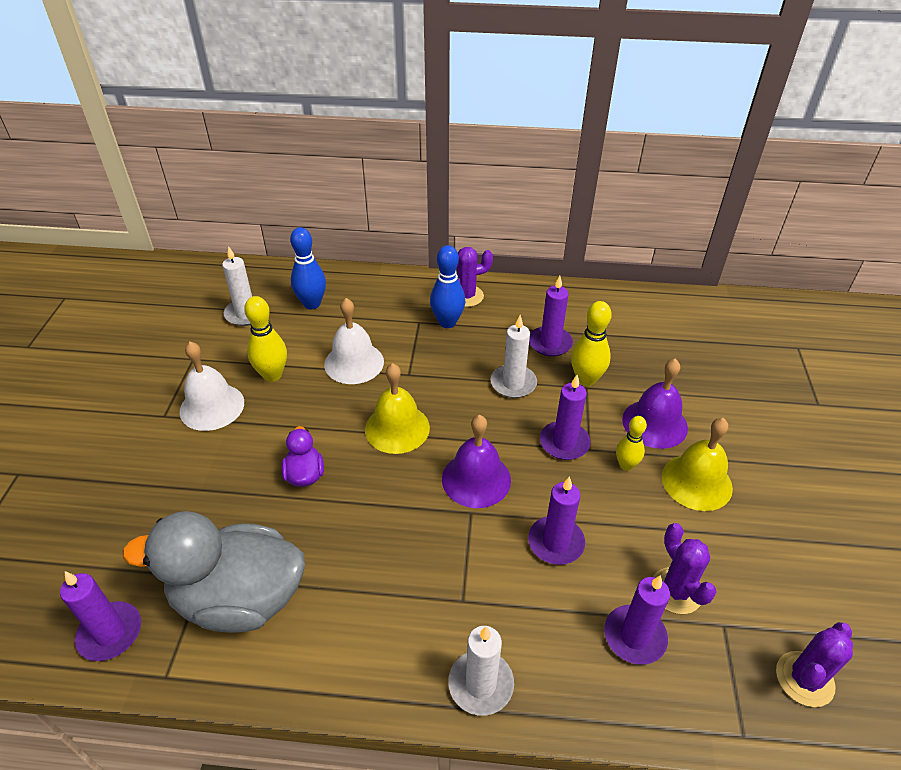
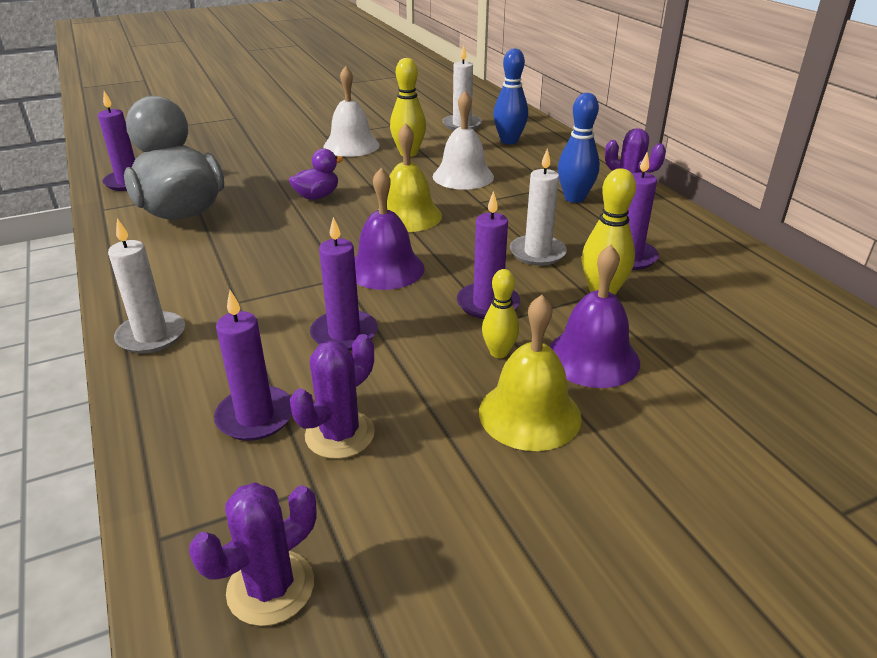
camera: 60 degrees right, 10 degrees down
(804, 679) = (270, 587): purple cactus -> purple cactus turned 60 degrees counterclockwise

